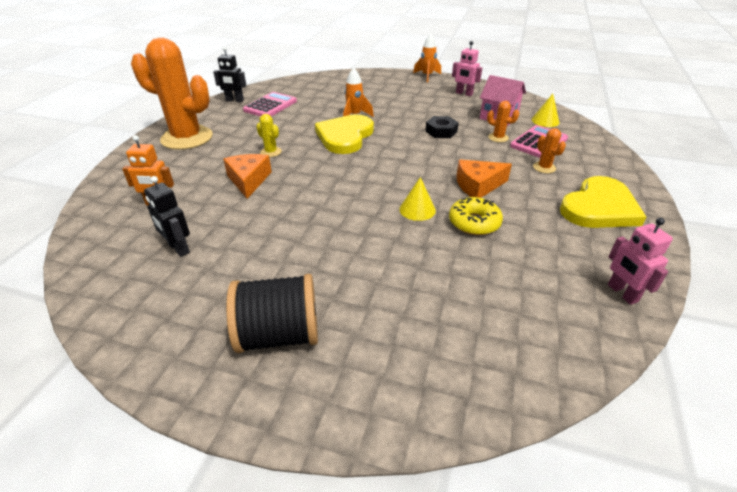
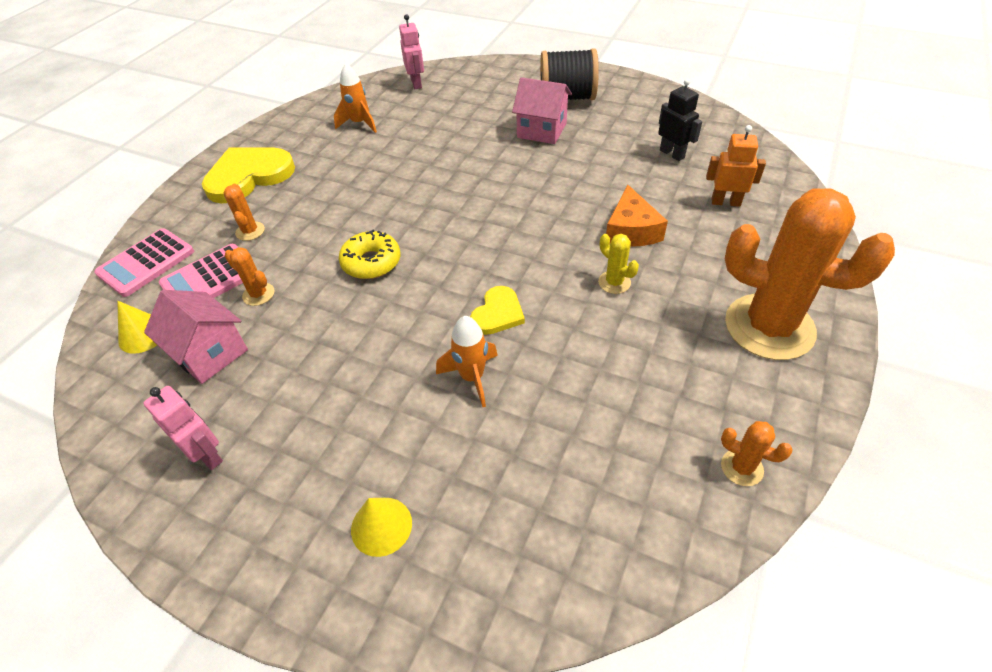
camera: 170 degrees left, 10 degrees up
(234, 100) = (741, 467): black robot -> orange cactus
(270, 106) = (649, 434): pink calculator -> pink calculator (146, 263)
(317, 274) = (542, 130): none -> pink house
(345, 136) = (498, 313): yellow heart -> yellow heart, size x0.54
(417, 209) = (435, 182): yellow cone -> yellow cone (381, 526)
(427, 76) = (233, 577): orange rocket -> orange rocket (359, 123)
(441, 131) = (336, 316): black nut -> none
(474, 223) = (386, 166): yellow donut -> yellow donut (371, 262)
(478, 186) = (352, 208): orange cheese -> none
(622, 293) = (314, 111): pink robot -> pink robot (416, 83)

